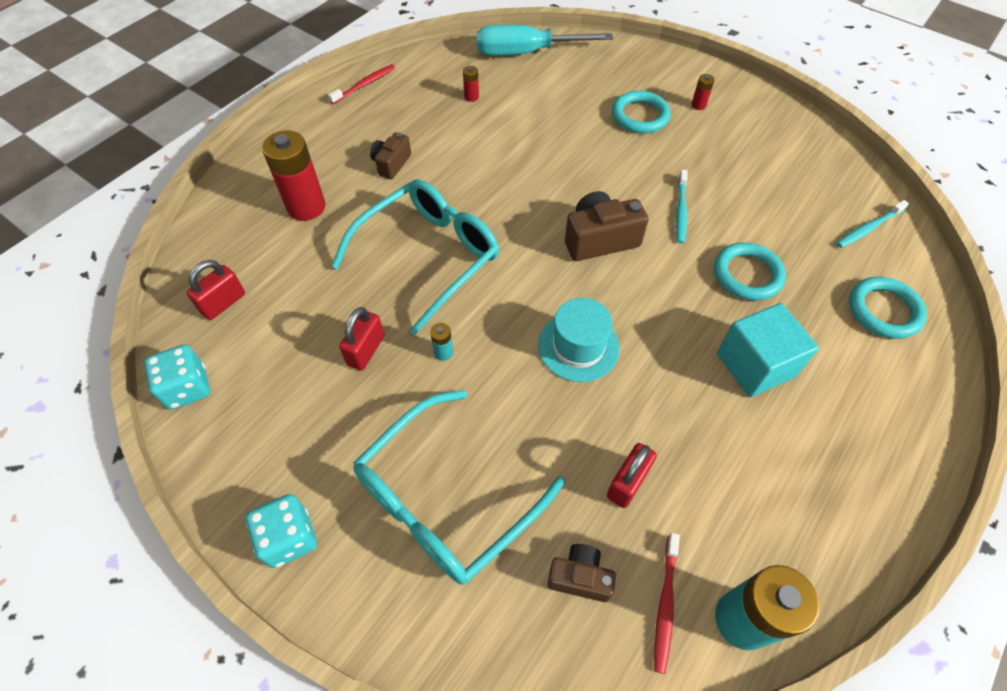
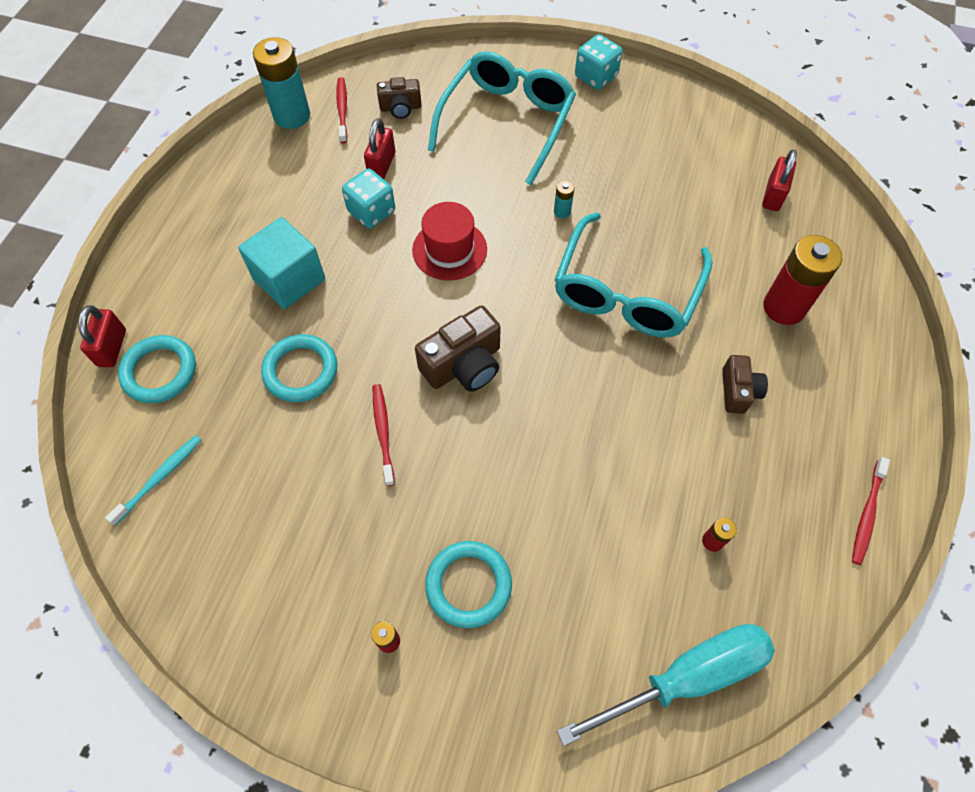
camera: 160 degrees right, 5 degrees up
(187, 388) = (739, 131): turquoise dice -> turquoise dice (371, 212)
(366, 350) = (626, 195): red padlock -> red padlock (112, 348)
(578, 346) = (449, 250): turquoise hat -> red hat
(681, 211) = (383, 432): turquoise toothbrush -> red toothbrush

